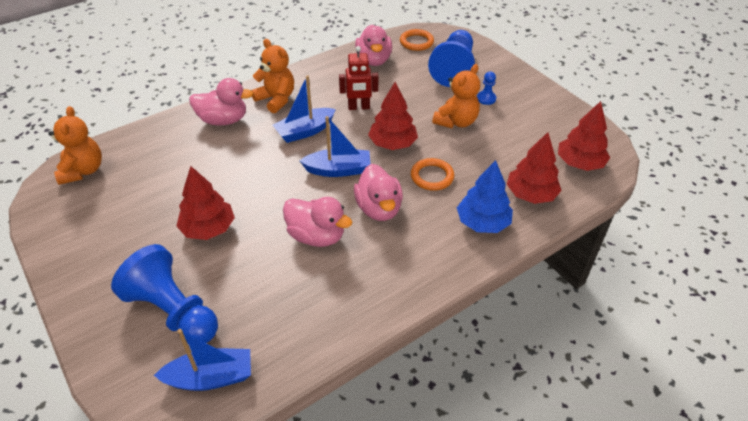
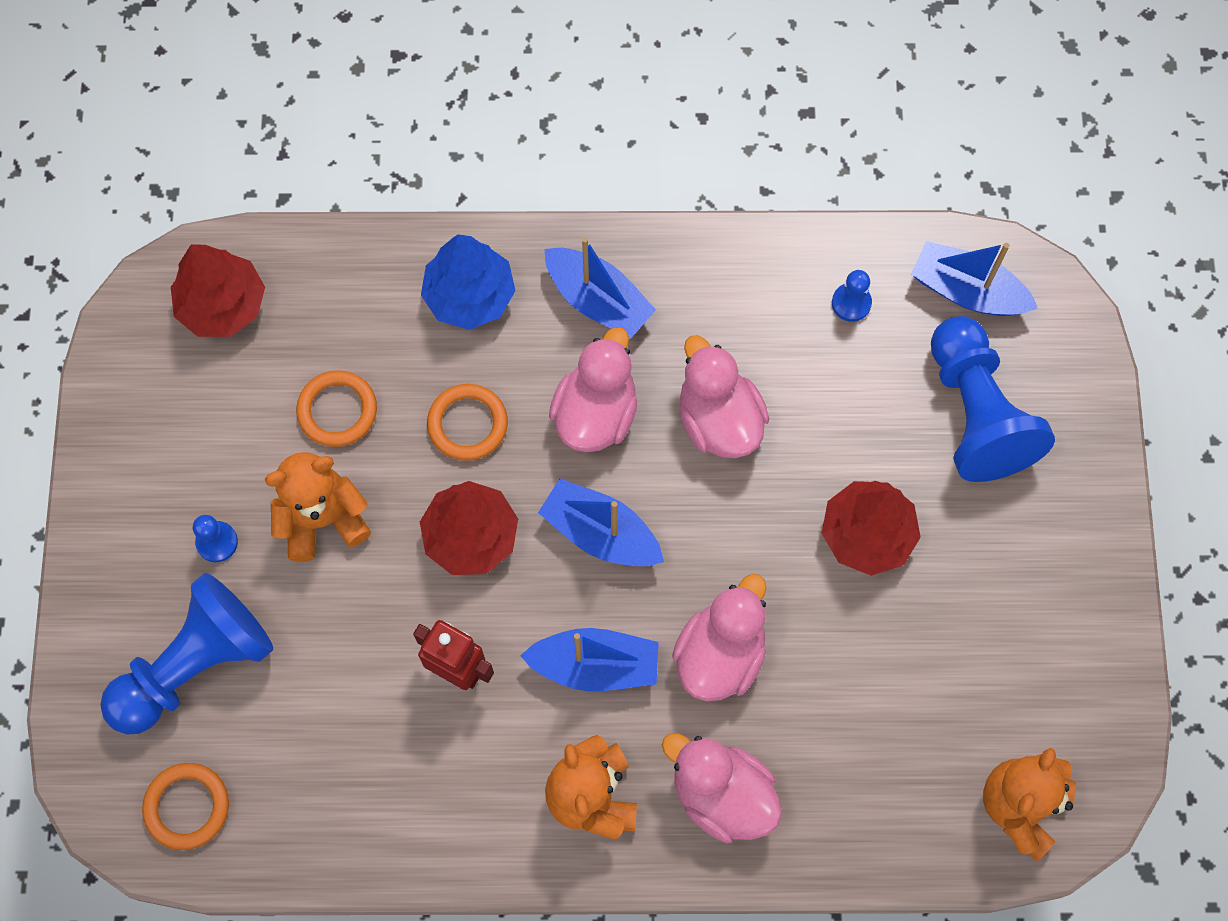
camera: 145 degrees left, 25 degrees up
(281, 329) = (851, 303): none -> blue pawn
(374, 60) = (321, 801): pink duck -> pink duck (720, 654)
(420, 254) = (598, 300): none -> blue boat
(490, 154) = (337, 410): none -> orange ring
(530, 194) = (355, 298): red tree -> none

